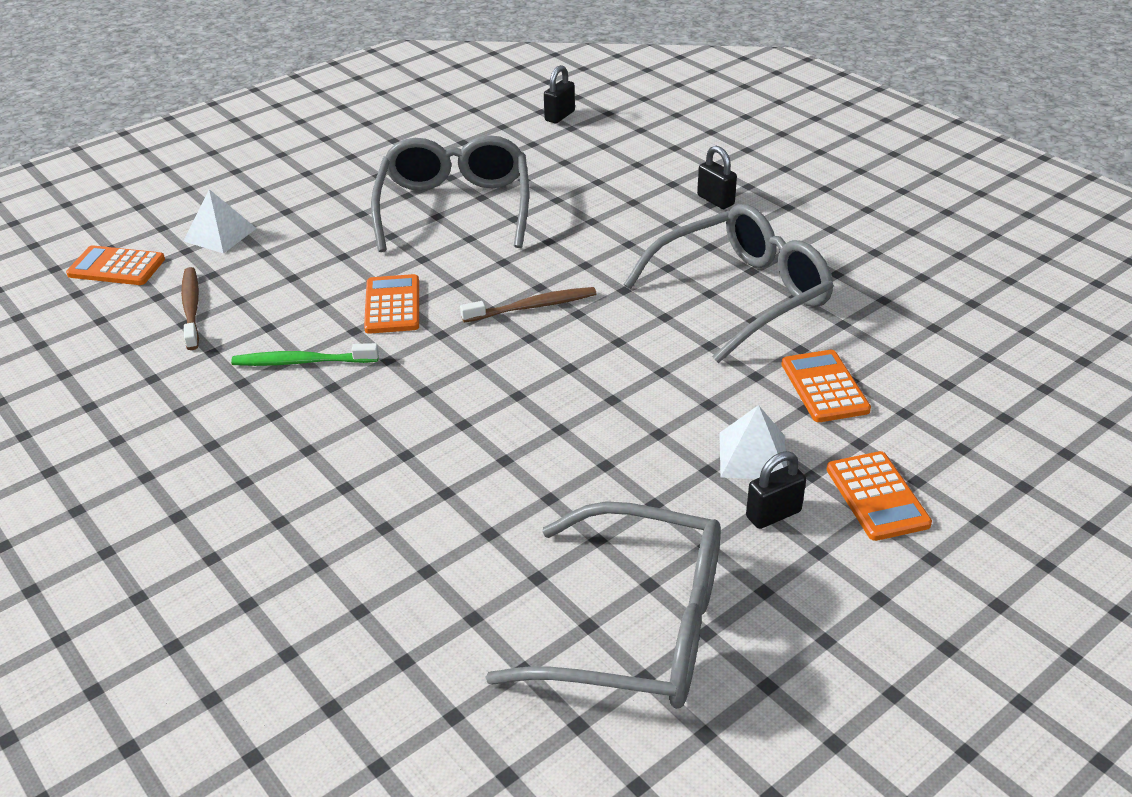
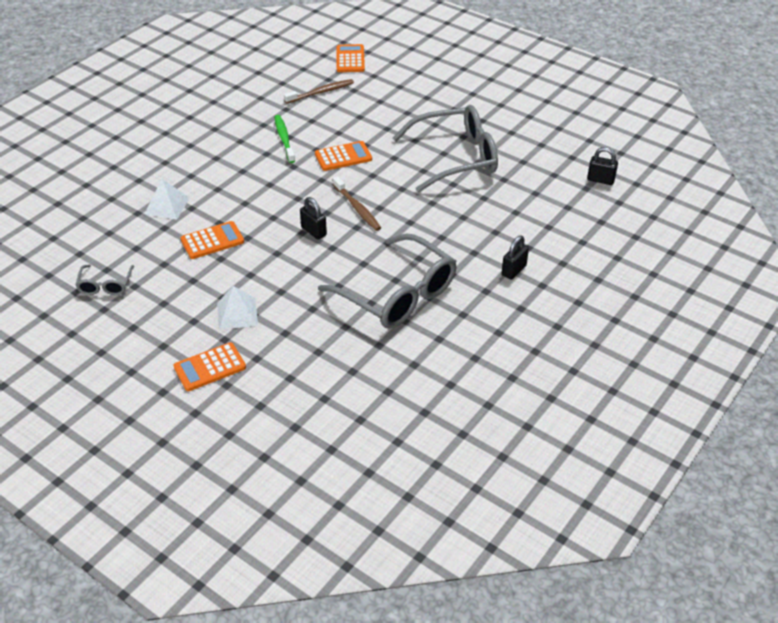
camera: 75 degrees right, 5 degrees up
(220, 234) = (393, 82): white pyramid -> white pyramid (167, 206)
(637, 627) = (105, 285): grey glasses -> grey glasses, size x0.46
(773, 514) = (189, 326): black padlock -> black padlock (313, 231)
(824, 387) = (307, 340): orange calculator -> orange calculator (212, 241)

